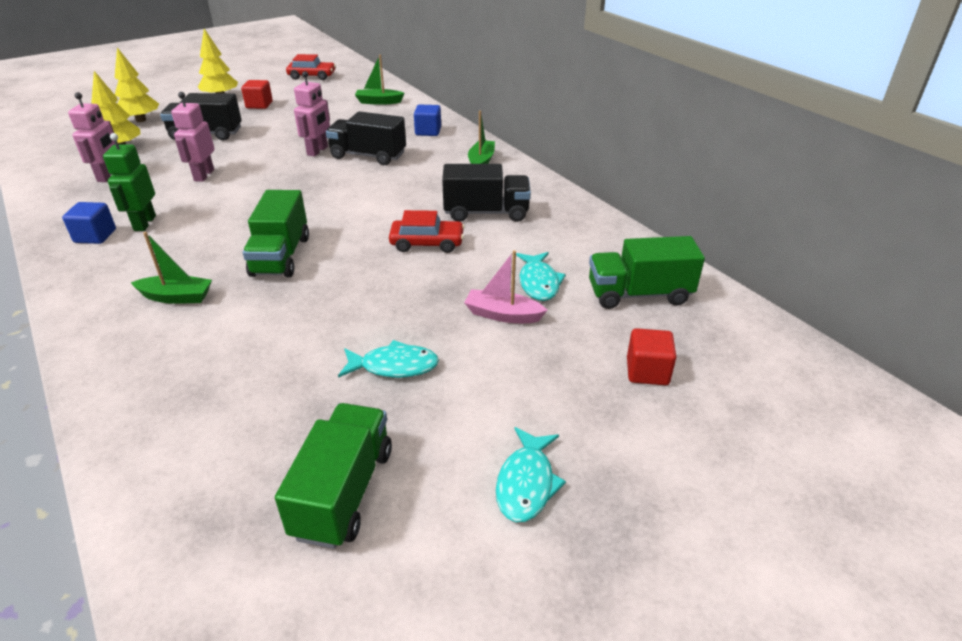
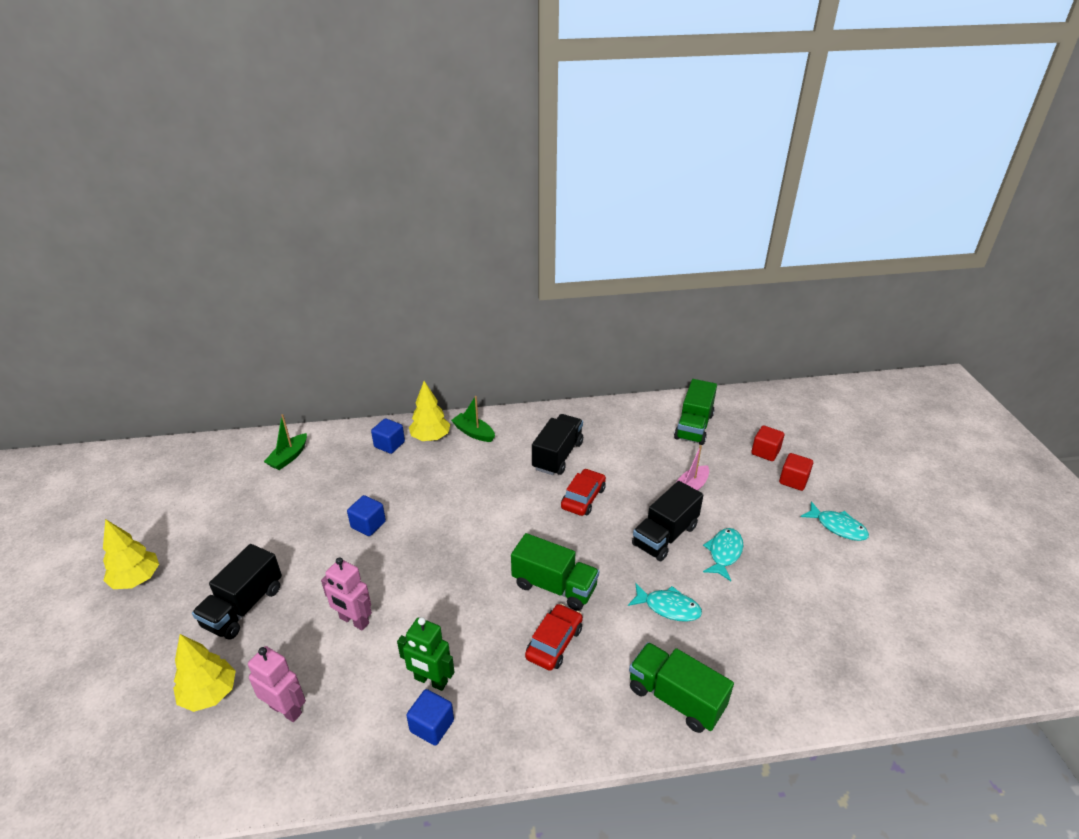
camera: 65 degrees left, 0 degrees up
(141, 120) = (133, 668): yellow tree -> yellow tree (430, 437)
(176, 297) = (583, 665): green boat -> none
(259, 105) = (200, 548): red cube -> red cube (793, 480)
(312, 76) = (157, 489): red car -> red car (554, 643)
(318, 151) = (368, 524): pink robot -> blue cube
(344, 492) = (829, 602): green truck -> green truck (675, 698)
(368, 156) = (408, 494): black truck -> black truck (665, 536)
(538, 282) = (662, 461): turquoise fish -> turquoise fish (668, 607)

